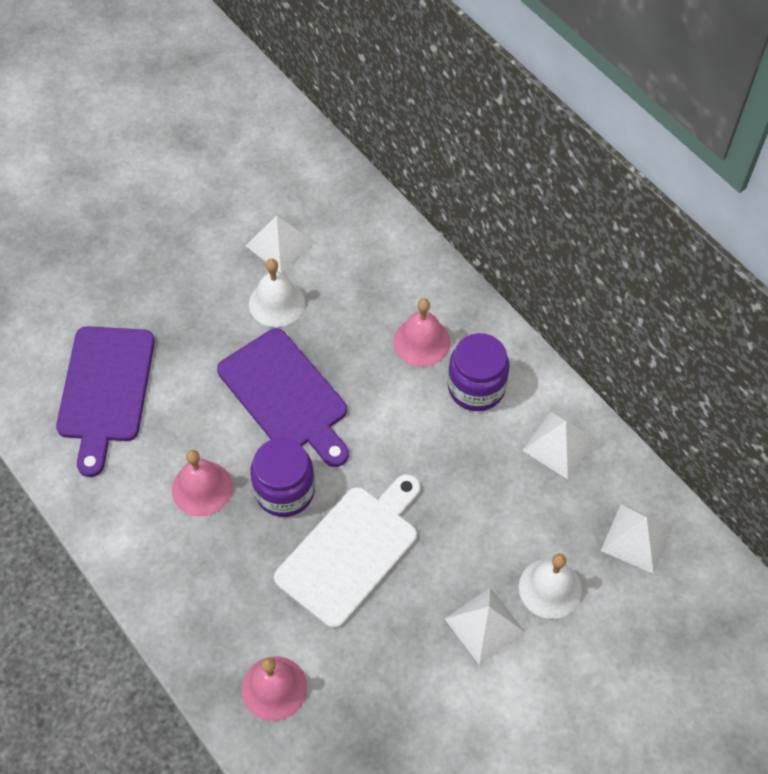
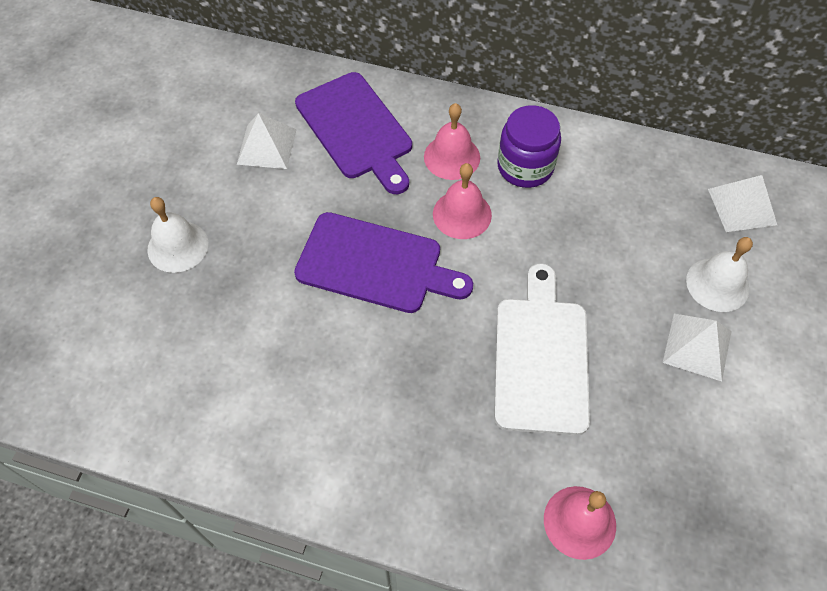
camera: 35 degrees left, 0 degrees up
(105, 390) = (203, 359): purple cutting board -> purple cutting board (356, 130)
(202, 488) = (366, 389): pink bell -> pink bell (462, 214)
(276, 303) = (303, 194): white bell -> white bell (178, 246)
(285, 491) = (442, 344): purple jar -> none
(559, 445) = (625, 172): white pyramid -> none

